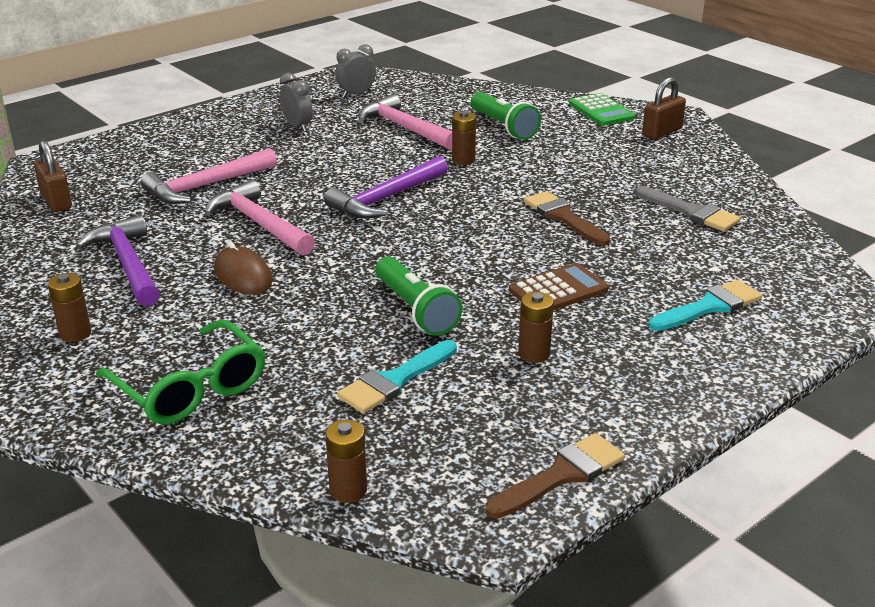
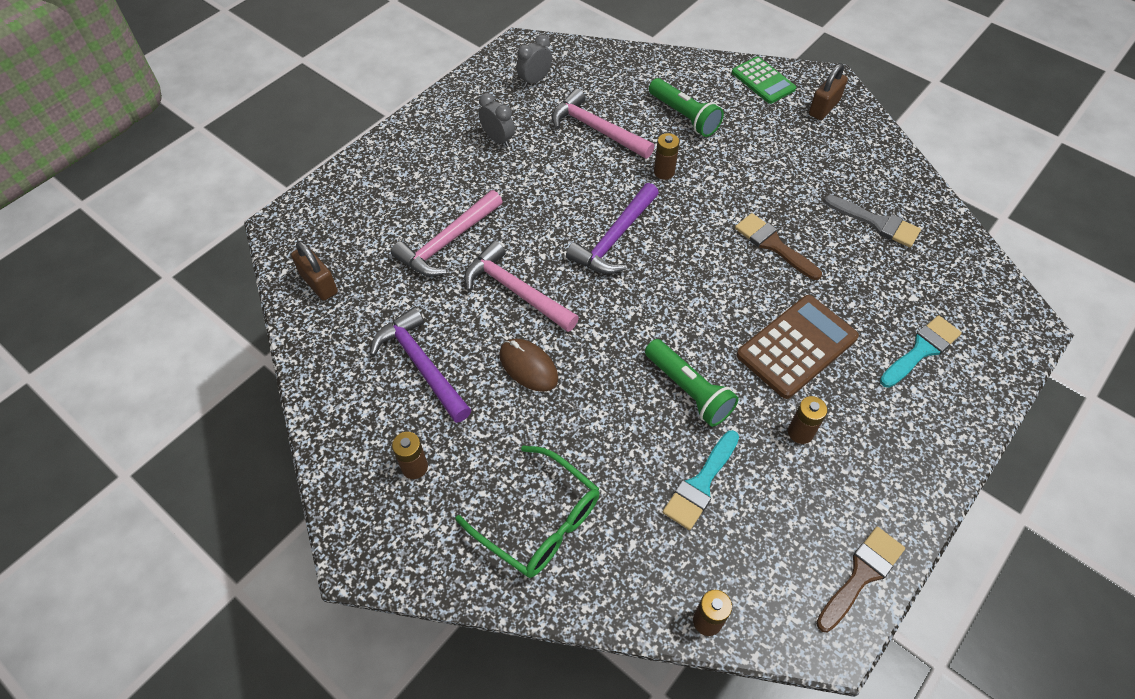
camera: 10 degrees left, 25 degrees up
(558, 290) = (796, 346): brown calculator -> brown calculator, size x1.50

